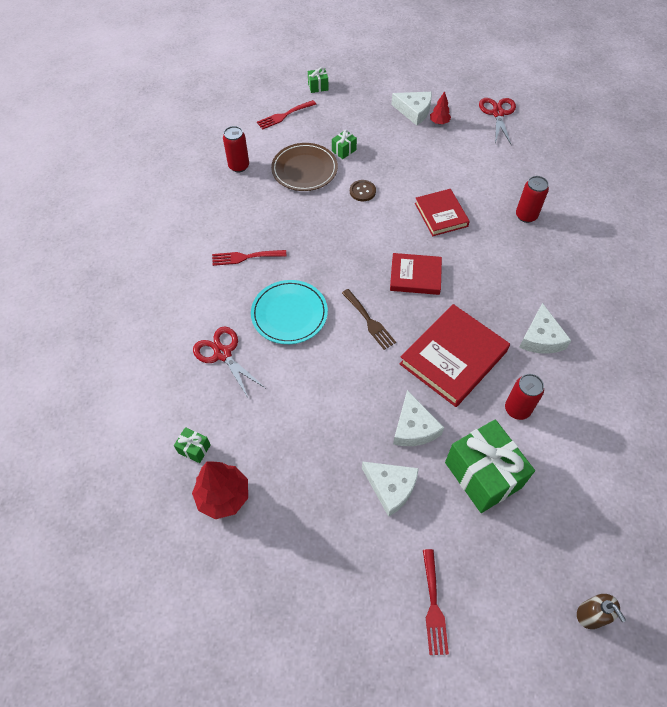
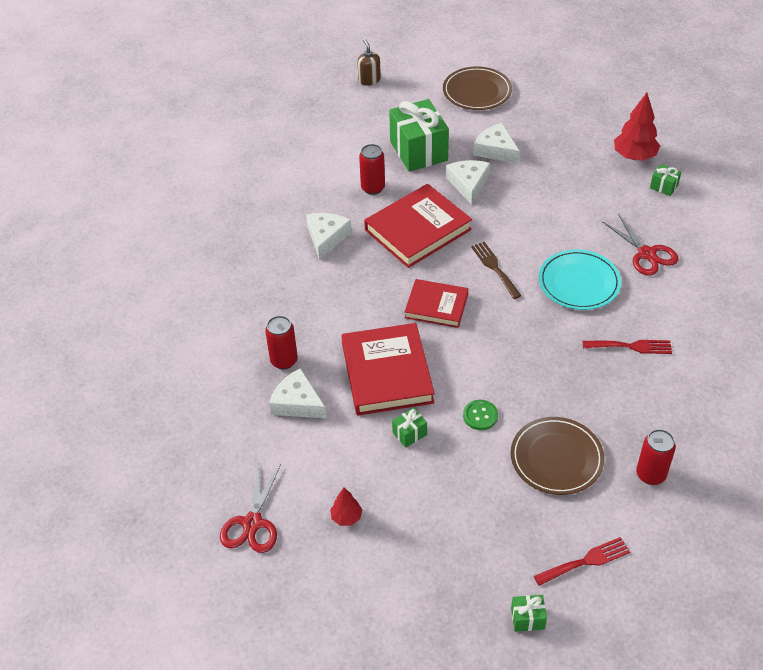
camera: 170 degrees left, 10 degrees down
(344, 150) = (498, 483): green gift -> green gift (409, 433)
(362, 191) = (480, 416): brown button -> green button
(414, 111) = (379, 544): white cheese -> white cheese (297, 403)
(433, 606) = (477, 91): red fork -> brown plate
(441, 215) = (387, 373): red book -> red book, size x1.60

